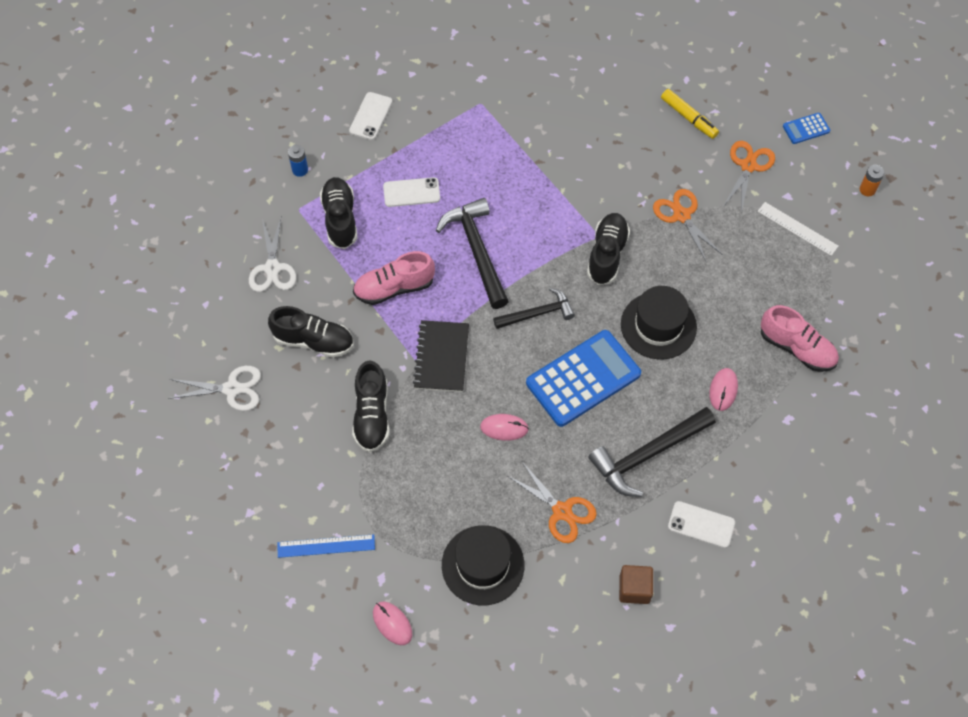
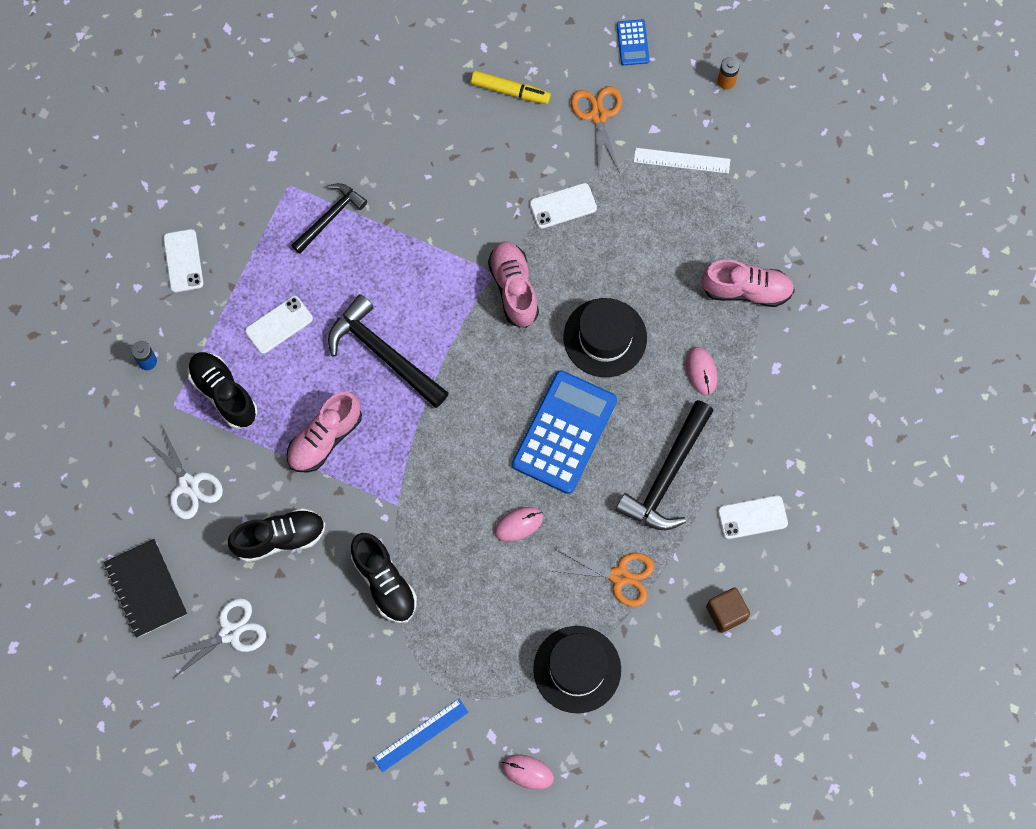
camera: 30 degrees left, 10 degrees up
(441, 357) = (416, 486): black notebook -> black notebook (146, 589)
(537, 313) = (482, 388): black hammer -> black hammer (330, 217)
(607, 255) = (514, 288): black shoe -> pink shoe
(681, 215) = (563, 206): orange scissors -> white phone
(806, 129) = (632, 43): blue calculator -> blue calculator turned 45 degrees counterclockwise

